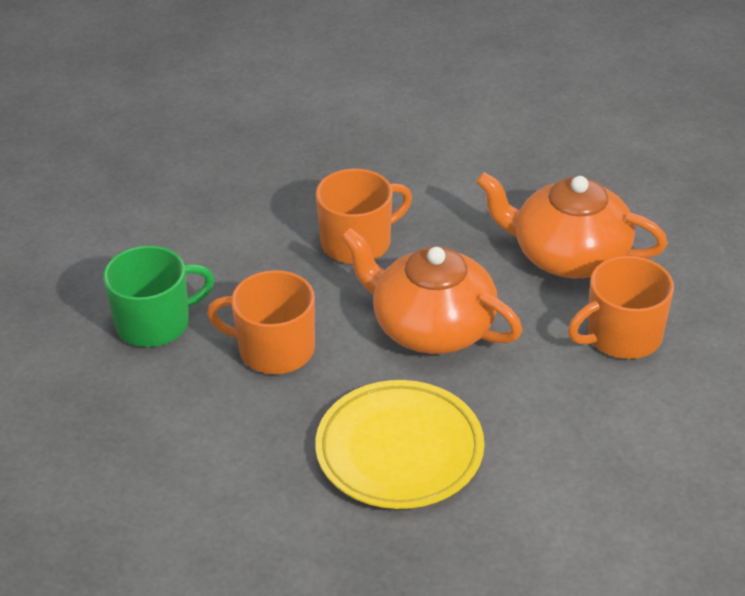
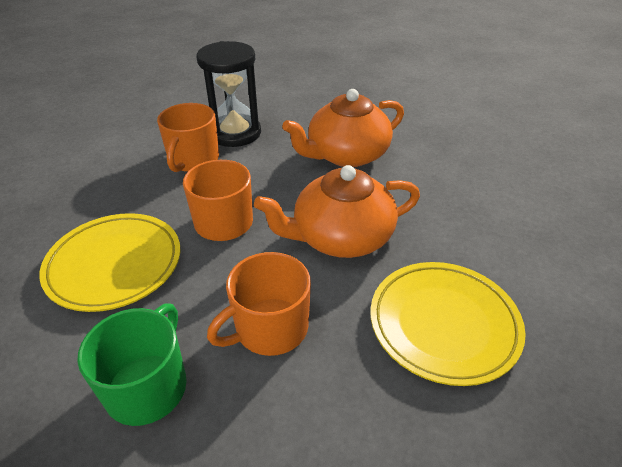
camera: 50 degrees left, 0 degrees up
(234, 220) = (114, 265): none -> yellow plate
(494, 157) = (235, 133): none -> black hourglass
(622, 336) = (431, 174): orange mug -> orange mug (193, 159)

